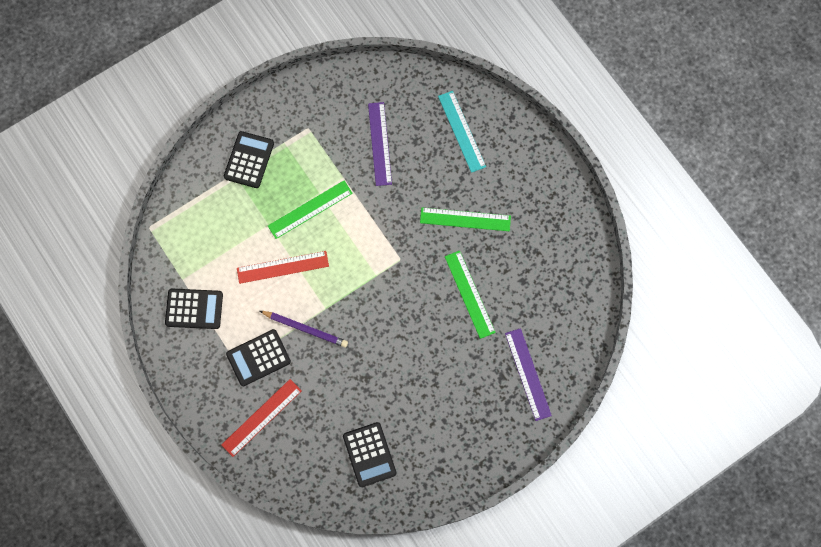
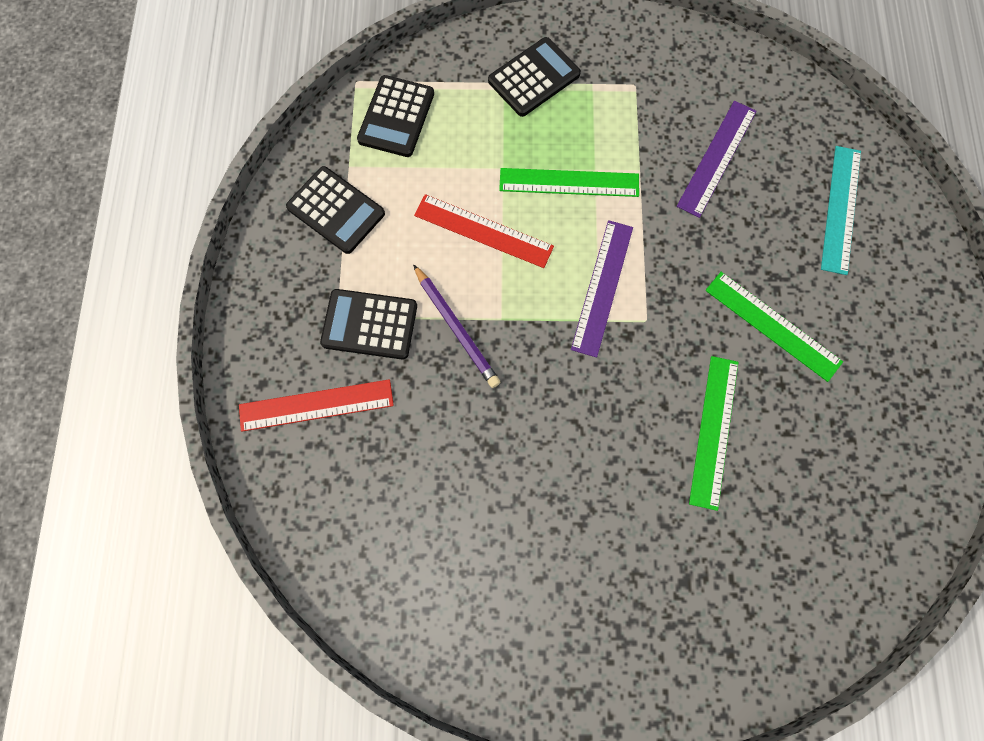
camera: 35 degrees right, 0 degrees up
(369, 454) = (421, 560): black calculator -> black calculator (396, 117)
(528, 374) = (728, 606): purple ruler -> purple ruler (602, 287)

